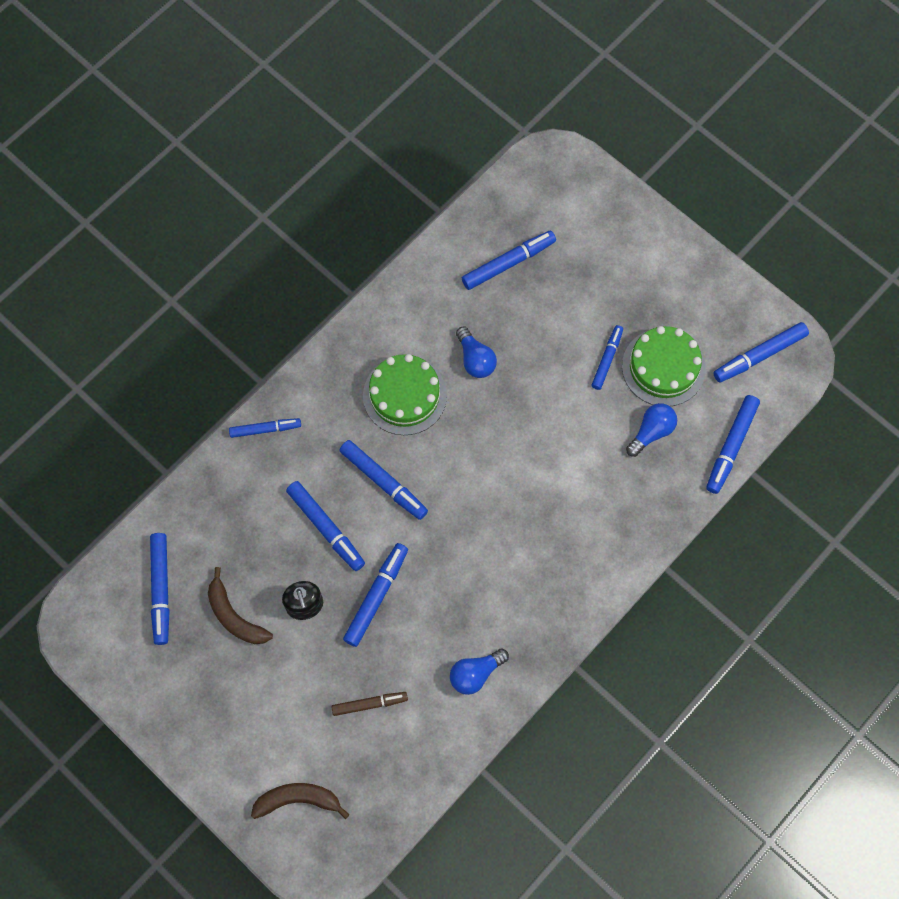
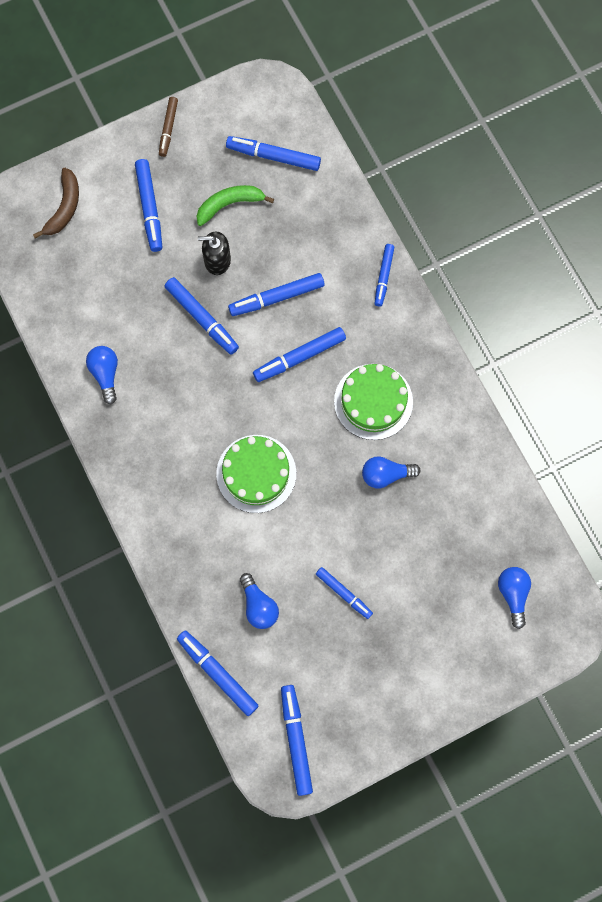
camera: 110 degrees right, 5 degrees up
(234, 616) = (230, 205): brown banana -> green banana
(369, 704) = (116, 284): brown marker -> brown marker (168, 129)
(508, 263) = (472, 540): blue marker -> blue marker (149, 208)
(545, 214) = (513, 594): none -> blue light bulb
(663, 367) = (317, 643): green cake -> green cake (256, 473)

